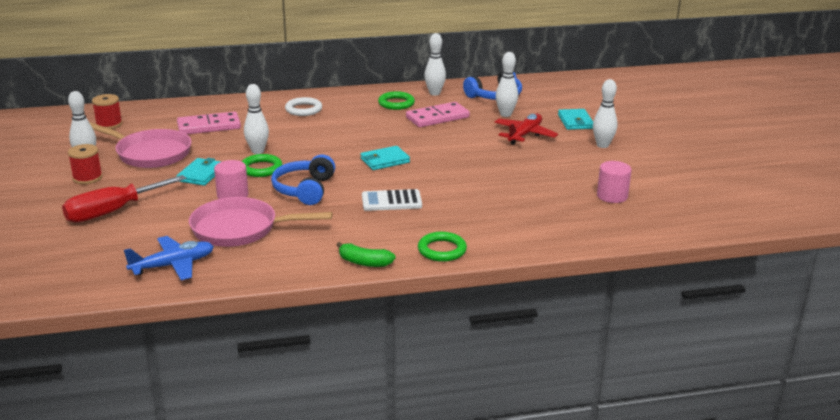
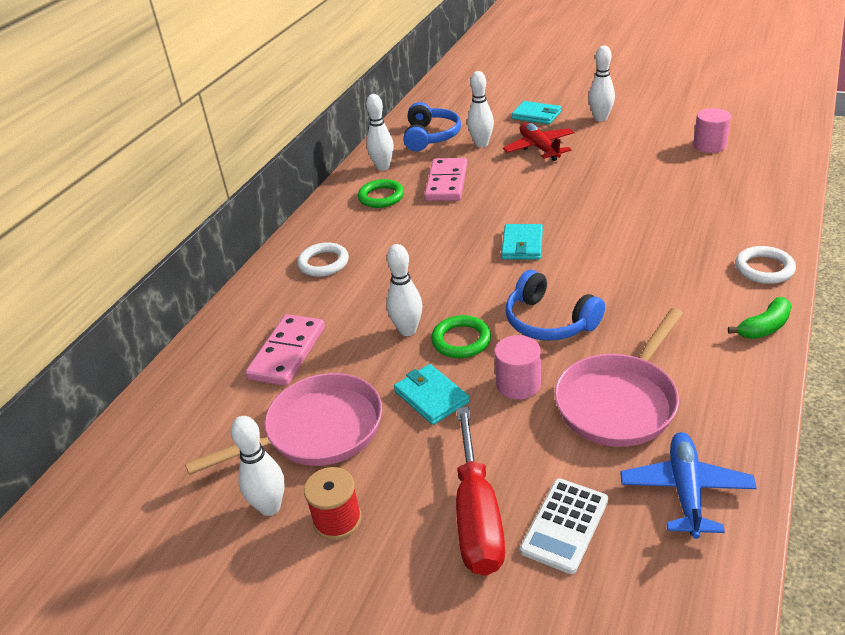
camera: 50 degrees left, 10 degrees up
(109, 124) = (168, 451): red spool -> none
(391, 201) = (628, 268): white calculator -> white calculator (564, 525)
(442, 250) = (764, 268): green ring -> white ring

